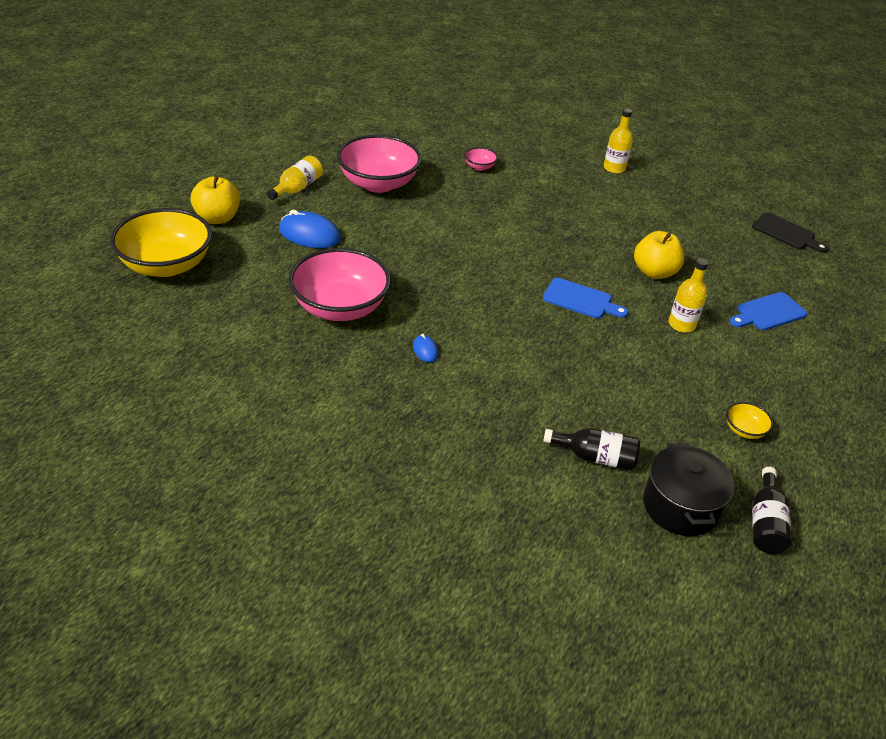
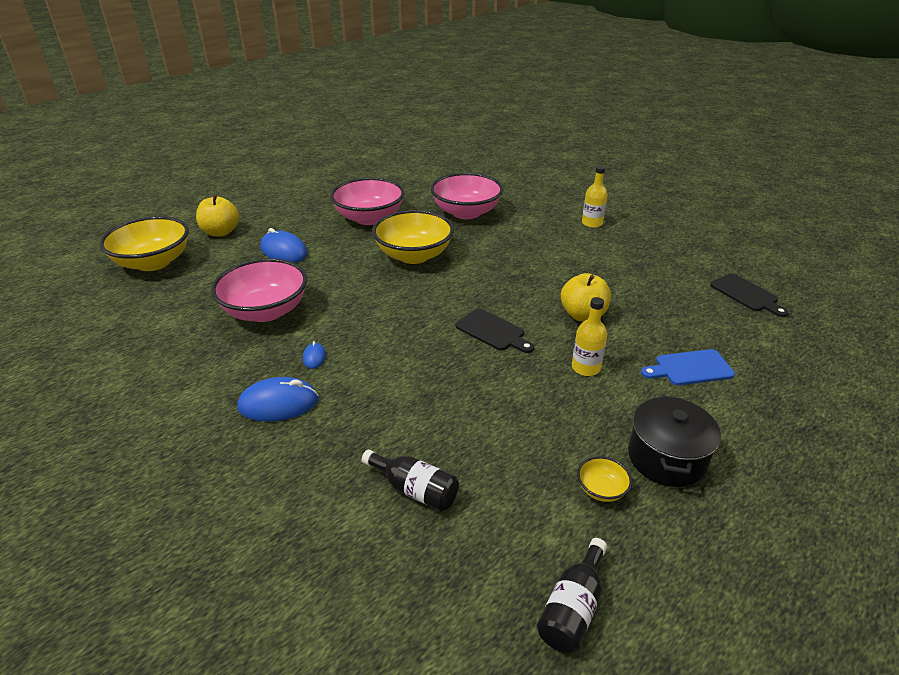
camera: 20 degrees right, 5 degrees down
(297, 188) = (300, 216): yellow bottle -> none
(422, 401) = (278, 403): none -> blue mouse
(455, 225) = (414, 255): none -> yellow bowl
(479, 167) = (466, 212): pink bowl -> pink bowl, size x2.38
(580, 300) = (492, 331): blue cutting board -> black cutting board
(680, 506) = (479, 564): black pot -> black pot (666, 458)

